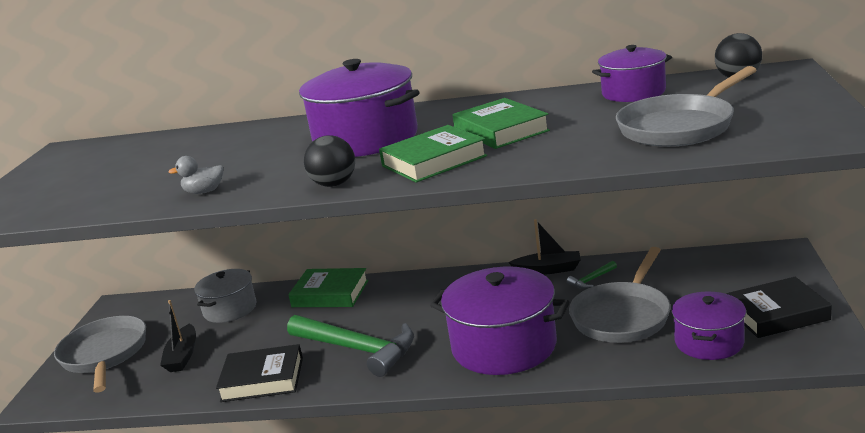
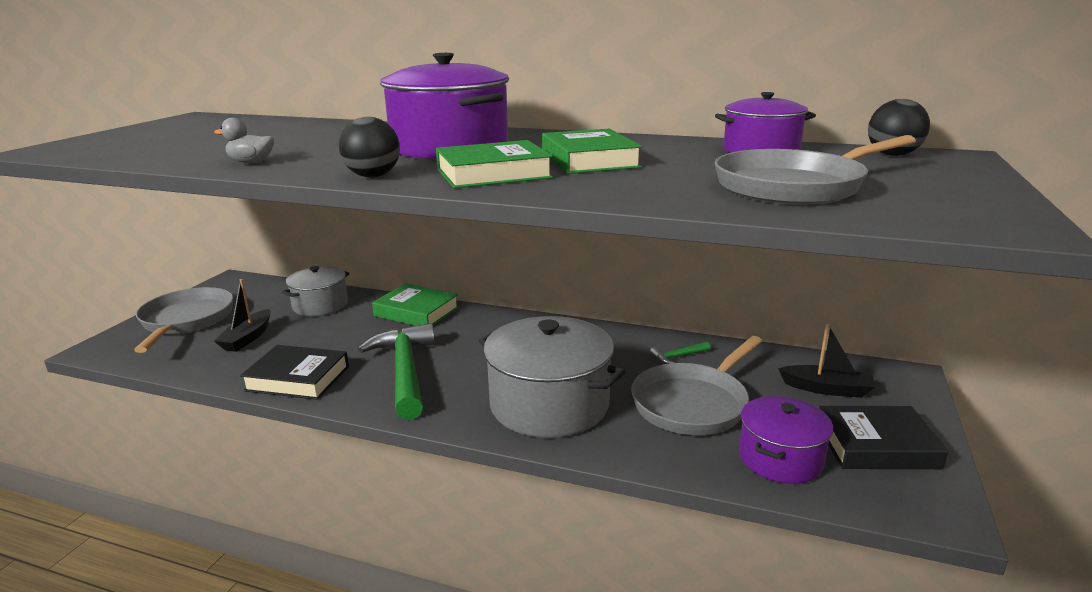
camera: 10 degrees right, 0 degrees up
(357, 349) = (405, 371): green hammer -> green hammer turned 150 degrees counterclockwise
(504, 346) = (549, 404): purple pot -> grey pot
(548, 270) = (638, 336): black boat -> black boat (827, 389)

